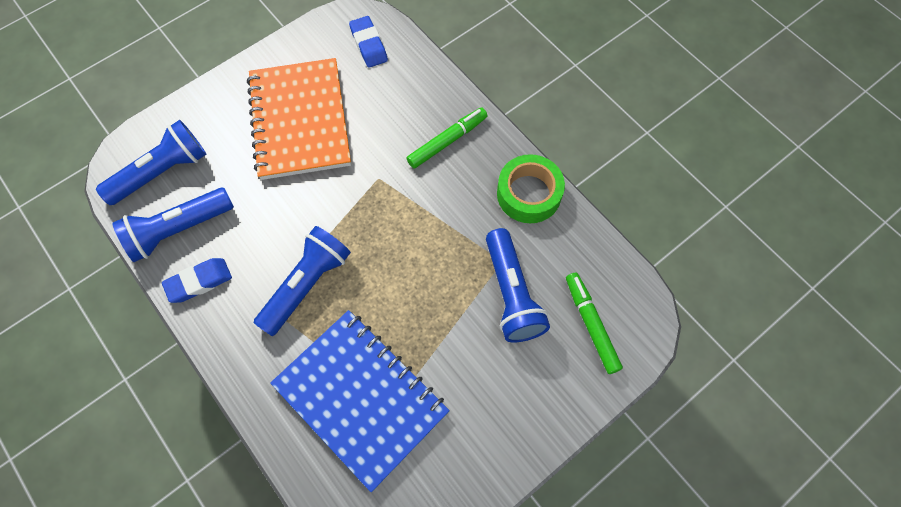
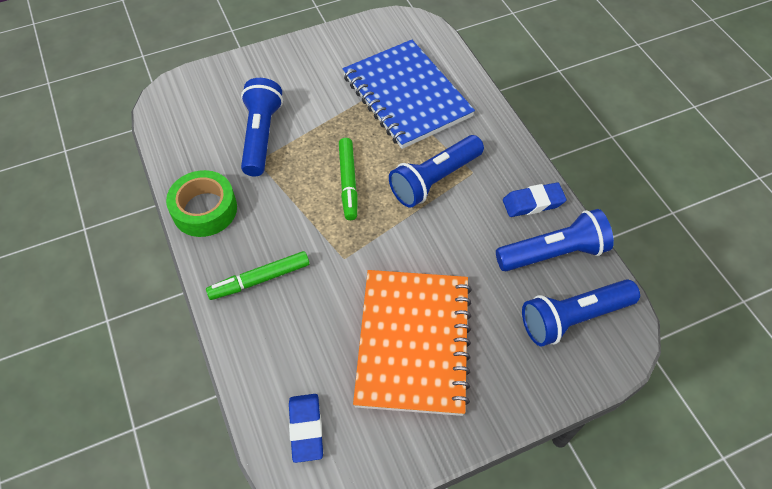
camera: 165 degrees left, 10 degrees down
(591, 324) = (209, 103): green marker -> green marker (348, 182)

